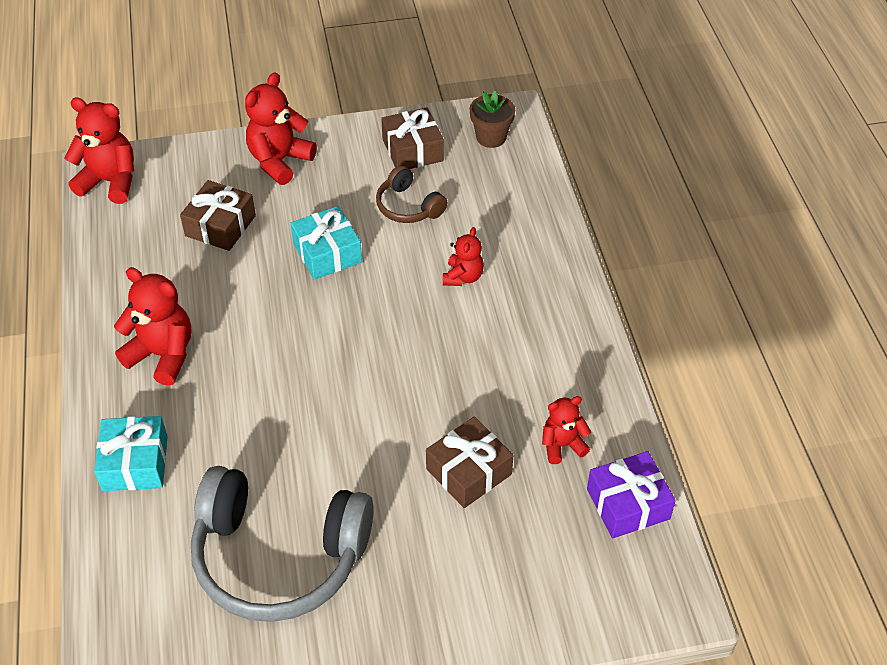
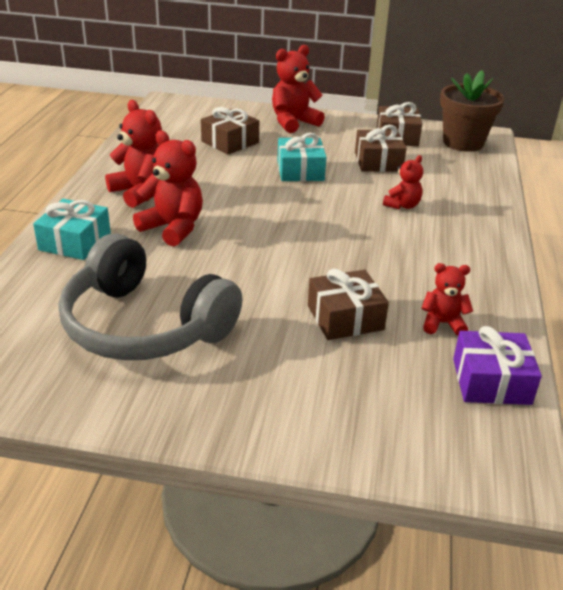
camera: 20 degrees right, 15 degrees down
(110, 182) = (169, 109): red teddy bear -> red teddy bear (173, 228)
(408, 206) = (378, 162): brown headphones -> brown gift
(491, 137) = (463, 142): brown flower pot -> brown flower pot, size x1.64

